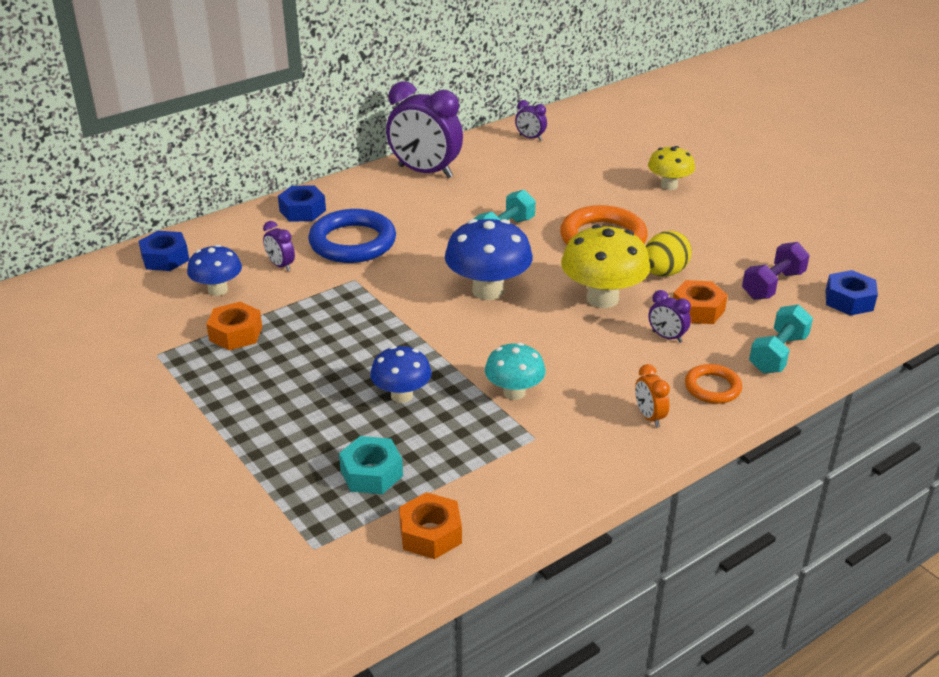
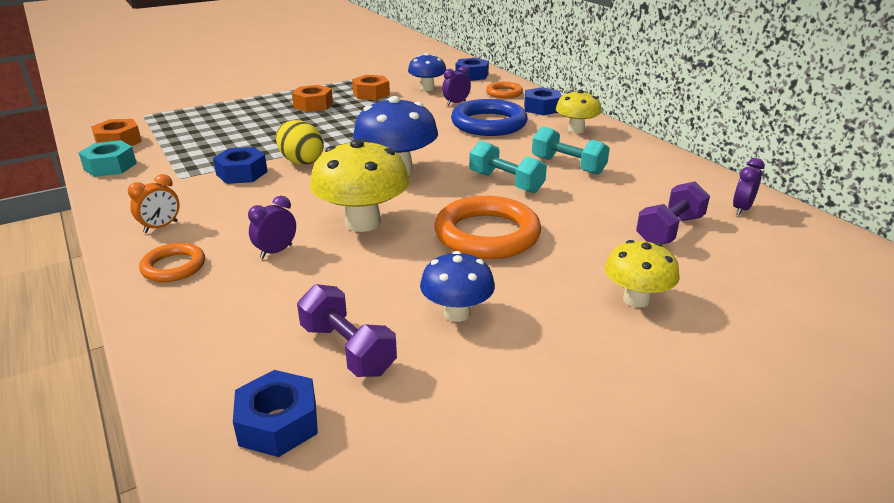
camera: 95 degrees right, 5 degrees down
(245, 234) = (504, 93): none -> orange ring
(370, 193) = (576, 130): none -> yellow mushroom
(371, 473) = (193, 128): turquoise nut -> turquoise nut (110, 166)
(402, 395) = (268, 137): blue mushroom -> blue mushroom (457, 313)
(425, 172) = (627, 152): purple clock -> none
(514, 392) = (242, 173): turquoise mushroom -> blue nut
(572, 167) = (669, 230): none -> purple dumbbell
(649, 417) = (161, 227): orange clock -> orange clock turned 150 degrees clockwise
(663, 273) = (403, 265): yellow egg -> yellow egg (301, 161)
(698, 310) = (316, 278): orange nut -> orange nut (313, 105)
(778, 354) = (198, 322): turquoise dumbbell -> turquoise dumbbell (568, 165)

